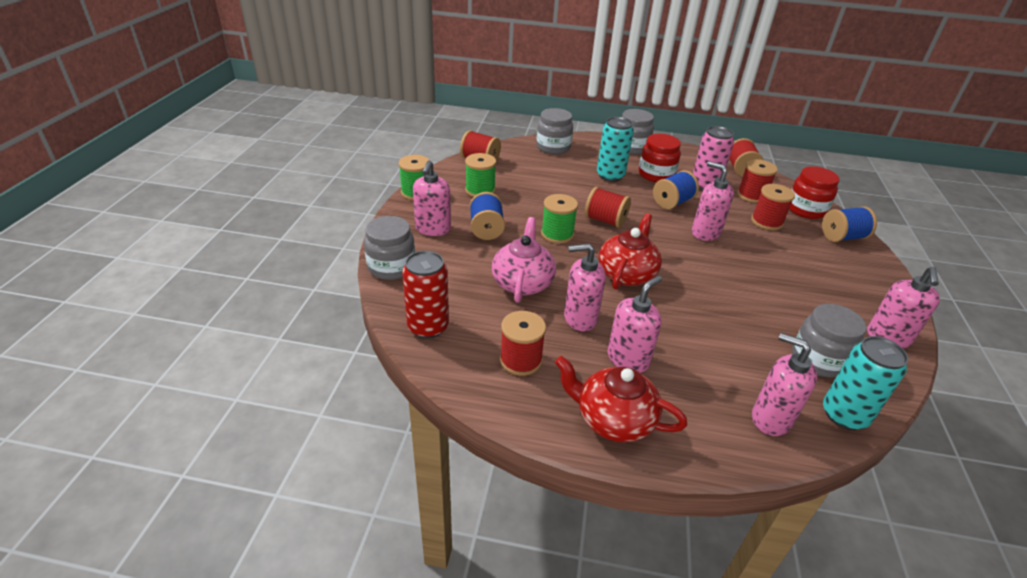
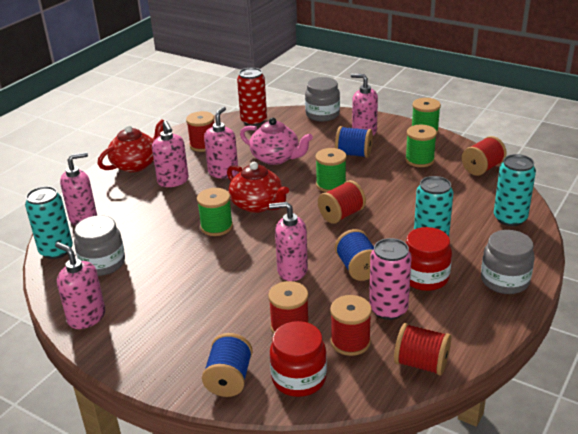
camera: 115 degrees right, 5 degrees down
(553, 147) = (510, 218): grey jar -> turquoise can
(686, 293) = (216, 227): none -> green spool
(705, 233) = (292, 270): pink soap dispenser -> pink soap dispenser turned 150 degrees counterclockwise

